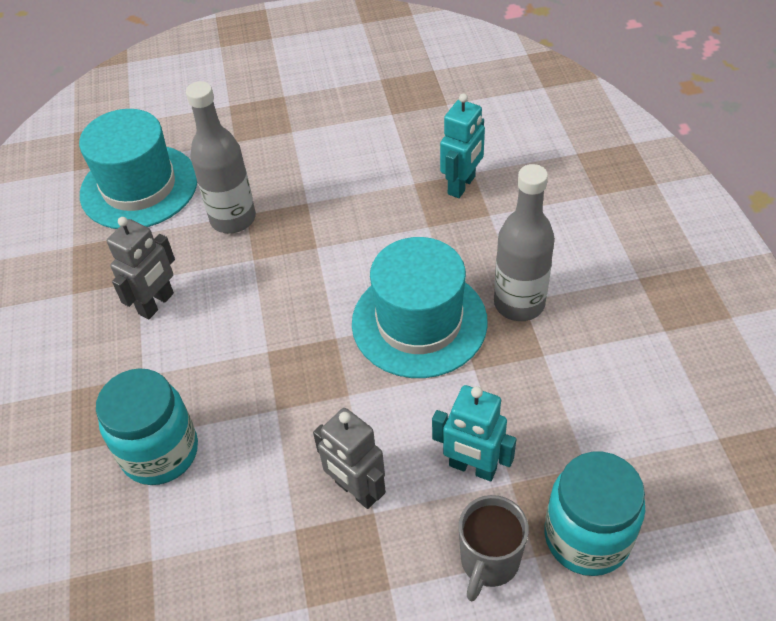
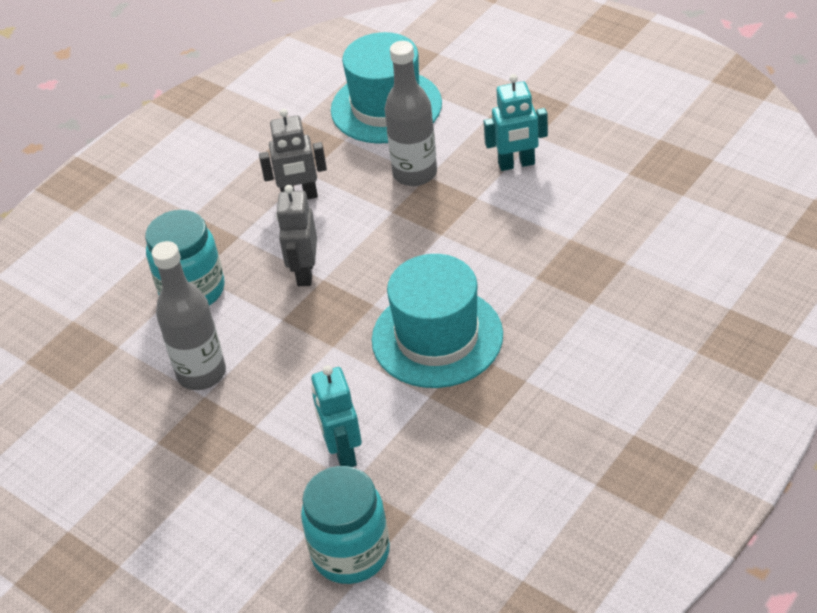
camera: 50 degrees right, 5 degrees down
(356, 490) = (262, 405): grey robot -> grey robot (304, 273)
(462, 185) = (602, 266): turquoise robot -> turquoise robot (516, 164)
(489, 562) = (277, 511): grey mug -> none
(519, 303) = (520, 380): grey bottle -> grey bottle (201, 373)

